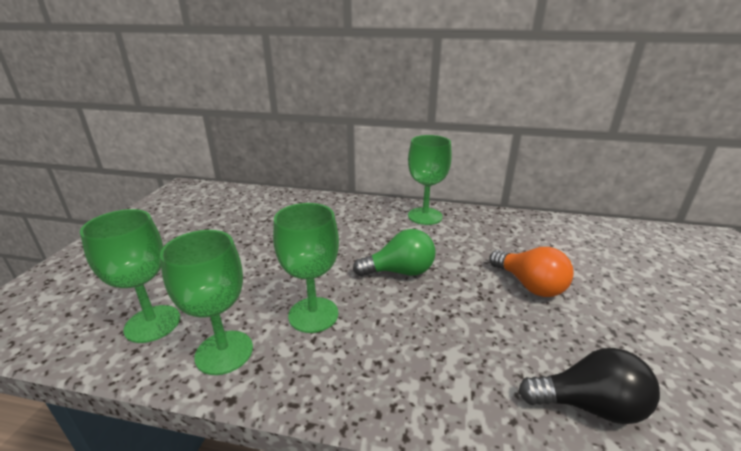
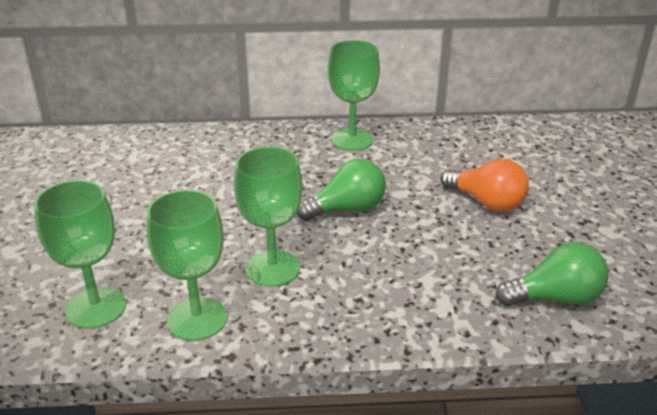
camera: 15 degrees left, 5 degrees up
(588, 405) = (555, 298): black light bulb -> green light bulb

